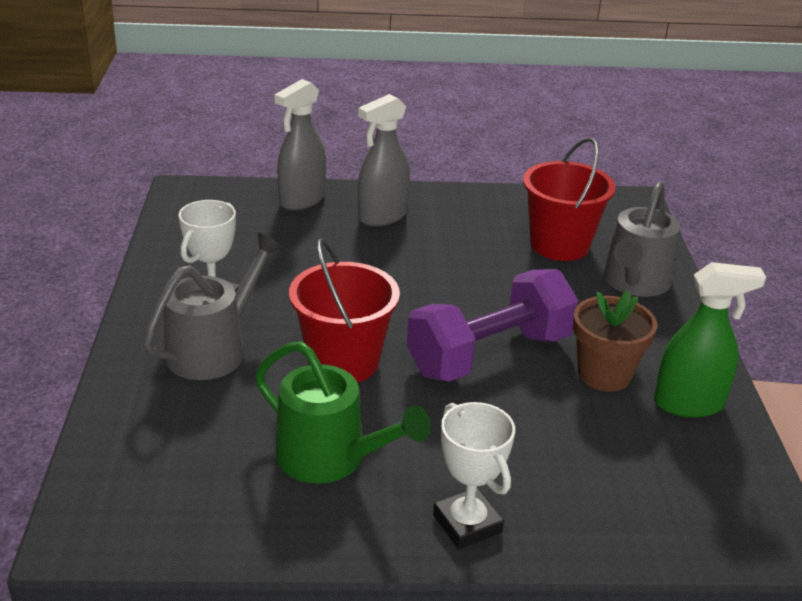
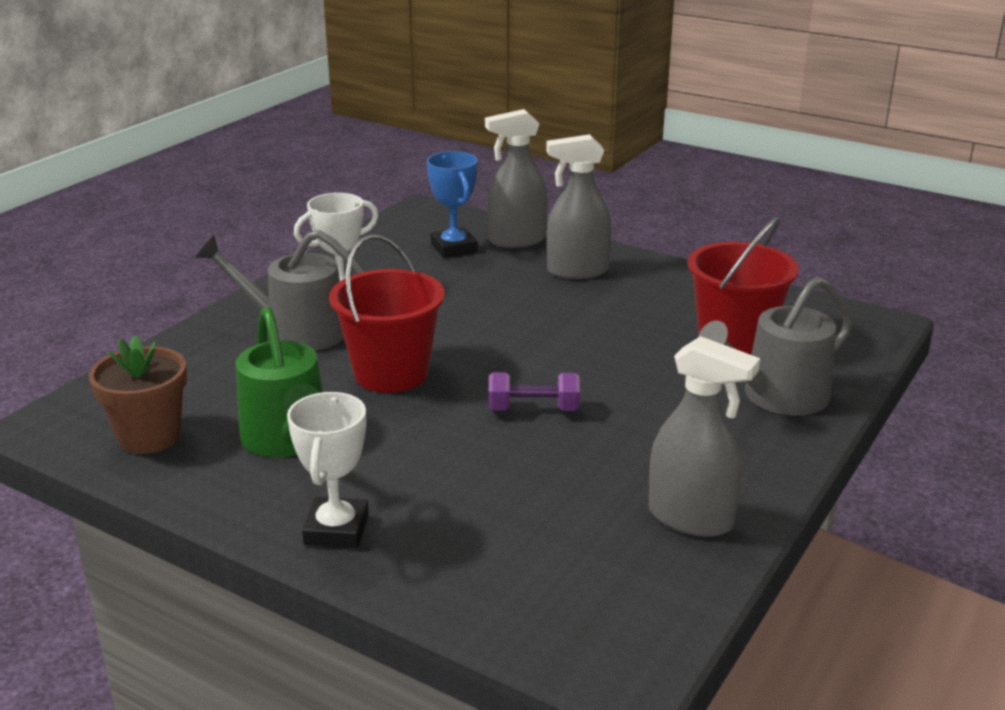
camera: 35 degrees right, 5 degrees down
(213, 349) = (297, 332): grey watering can -> grey watering can turned 150 degrees counterclockwise
(257, 222) = (454, 248): none -> blue trophy
(489, 354) = (533, 409): purple dumbbell -> purple dumbbell, size x0.49
(604, 374) = (630, 463): brown flower pot -> brown flower pot (149, 436)
(689, 404) = (690, 518): green spray bottle -> grey spray bottle

